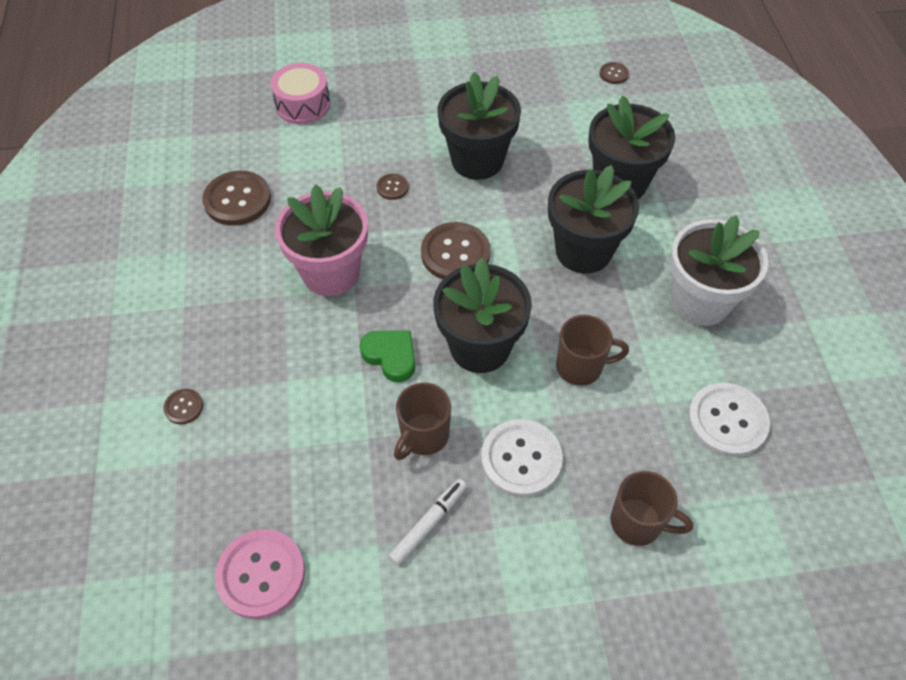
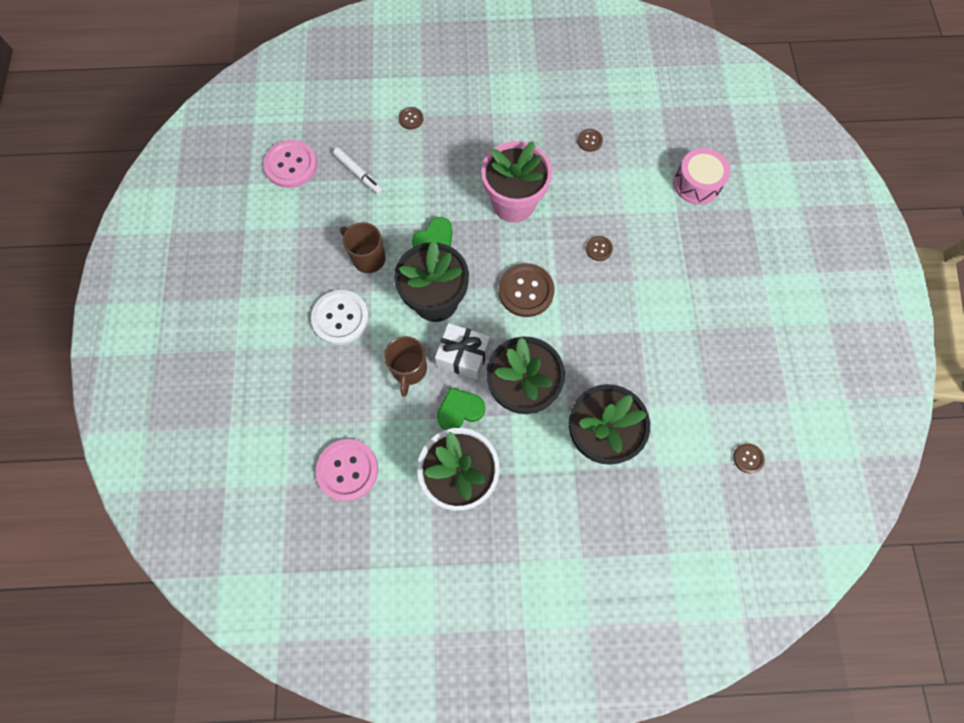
camera: 95 degrees right, 15 degrees up
(237, 200) = (589, 141): brown button -> brown button, size x0.49
(429, 524) = (305, 257): white marker -> white marker (358, 173)
(477, 160) = (628, 317): black flower pot -> none
(551, 311) = (463, 356): none -> white gift
(621, 308) = (460, 410): none -> green heart
(638, 523) = (281, 387): brown mug -> none
(727, 421) = (347, 470): white button -> pink button

